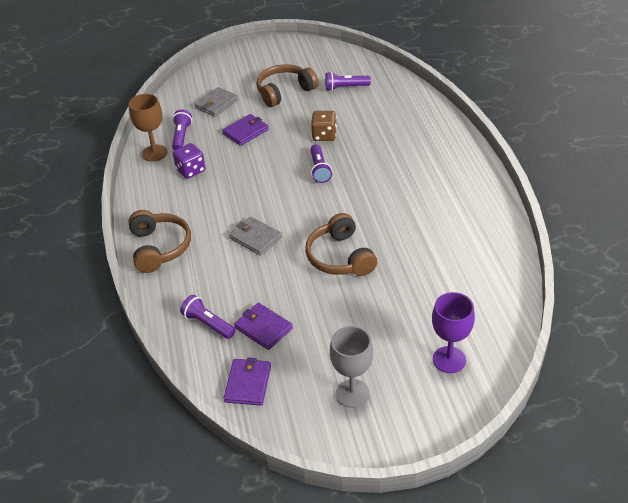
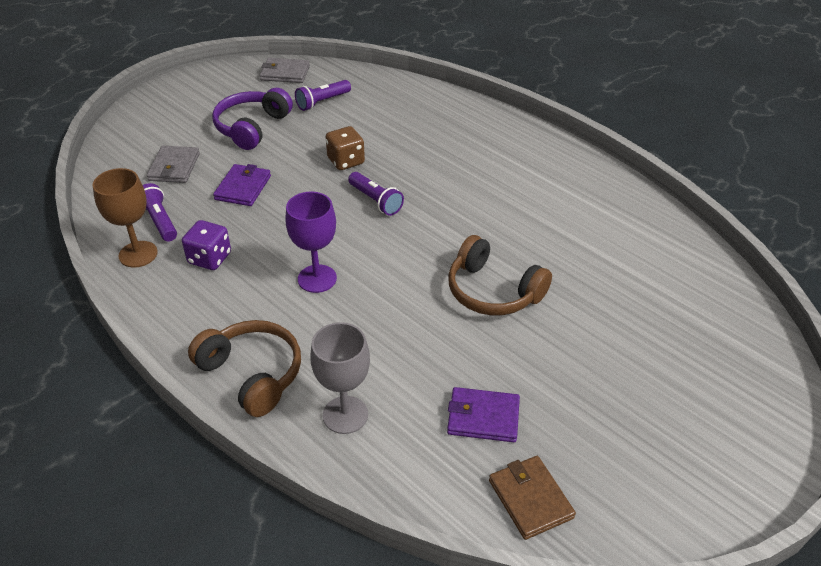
camera: 35 degrees left, 0 degrees up
(208, 324) = (408, 445): purple flashlight -> none
(248, 383) = (530, 499): purple wallet -> brown wallet
(255, 238) = (371, 309): grey wallet -> grey wallet (285, 73)
(284, 92) = (252, 127): brown headphones -> purple headphones
(352, 393) = (659, 447): grey goblet -> grey goblet (345, 415)
(449, 359) = (717, 356): purple goblet -> purple goblet (317, 279)

